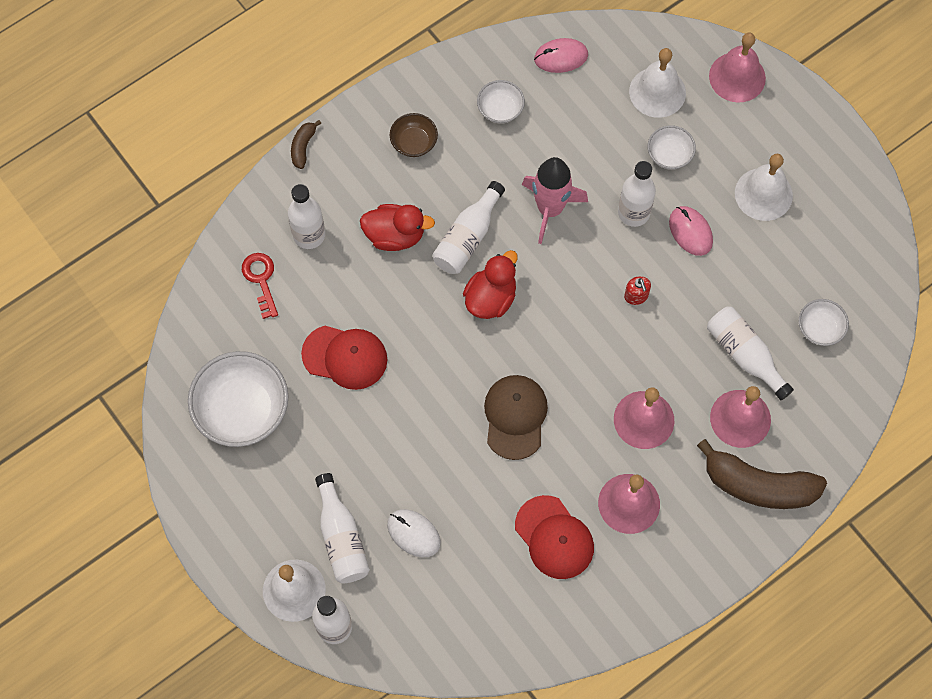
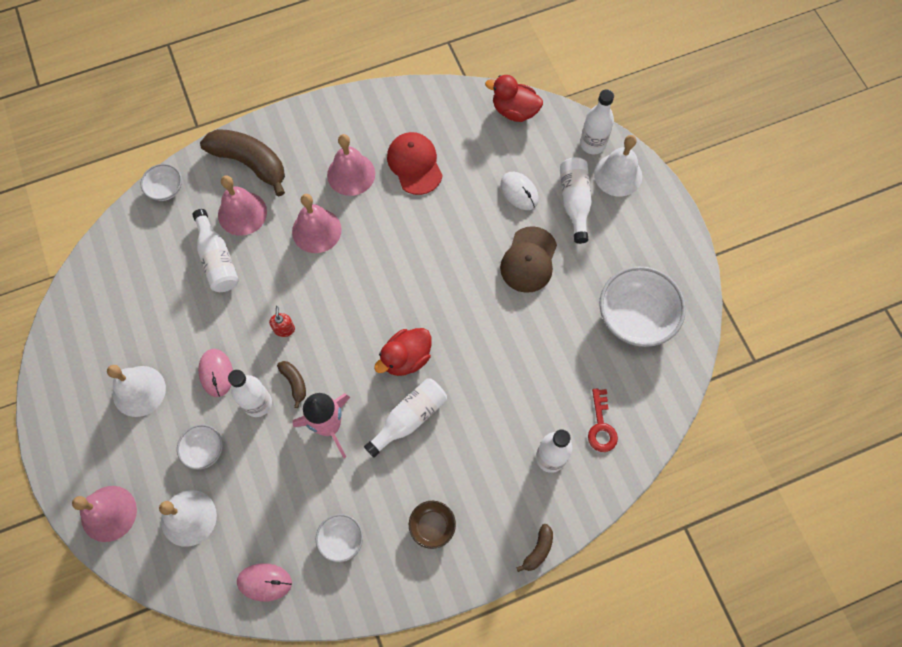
camera: 165 degrees left, 0 degrees up
(345, 357) = (542, 339): red cap -> none
(395, 235) = (473, 437): red duck -> red duck (514, 111)
(515, 417) = (416, 257): brown cap -> brown cap (529, 260)
(603, 243) = (294, 383): none -> brown banana
(820, 328) = (148, 265): white bowl -> white bowl (165, 189)

